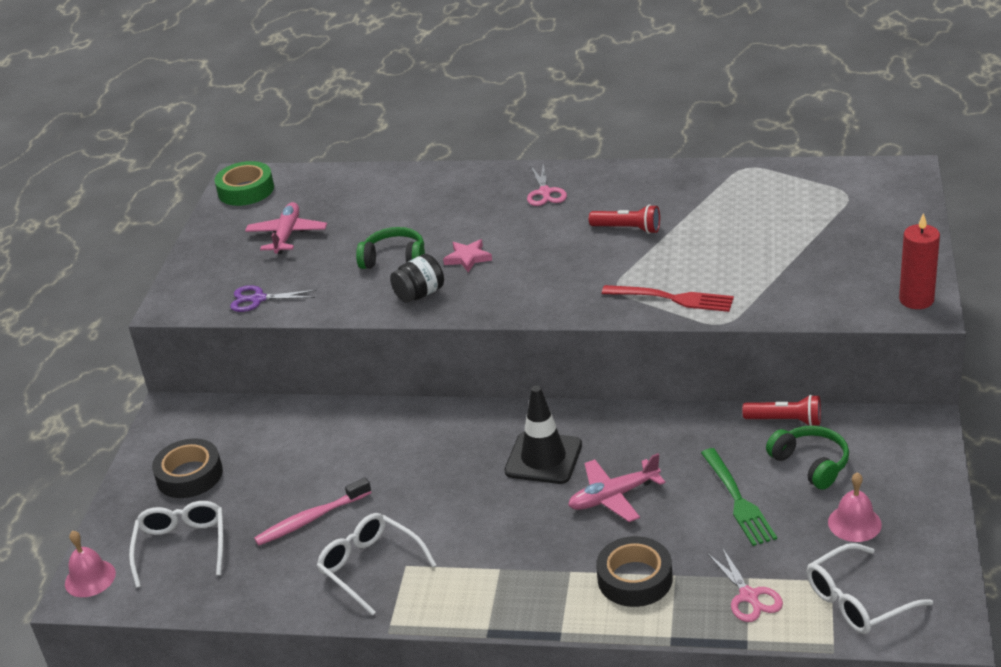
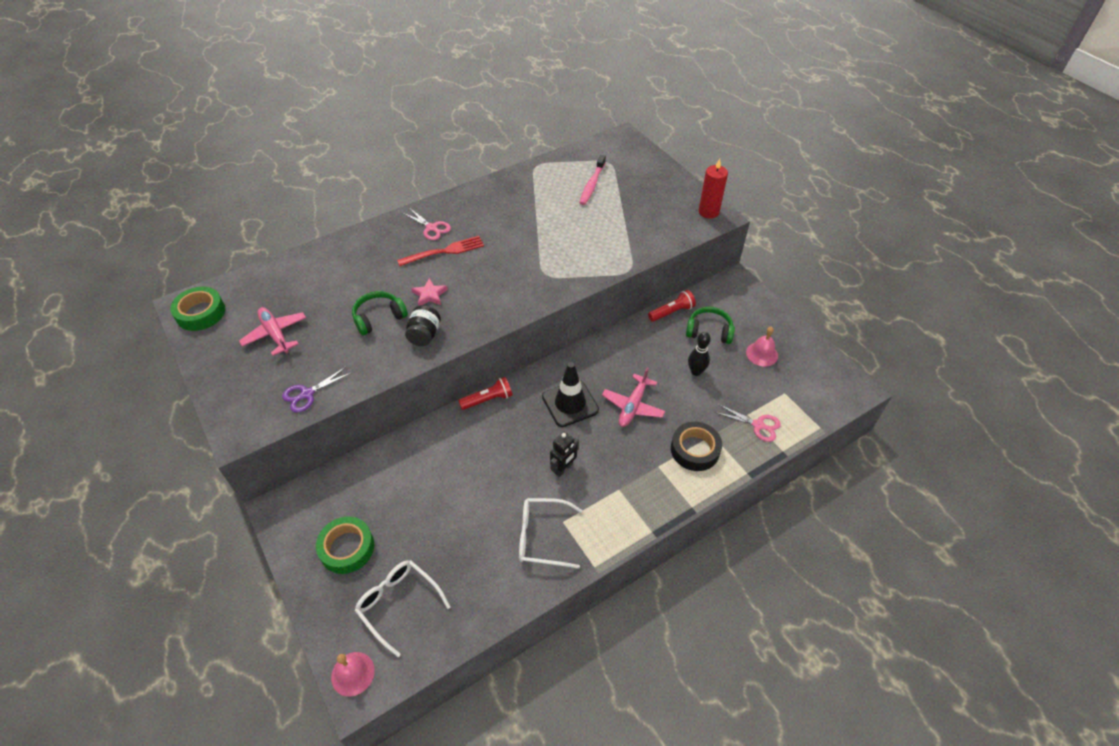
camera: 45 degrees left, 15 degrees up
(189, 475) = (347, 548): black tape -> green tape
(310, 519) = (469, 528): pink toothbrush -> pink toothbrush (592, 184)
(463, 517) = (563, 468): none -> black robot
(627, 229) = (510, 232): red flashlight -> red flashlight (488, 400)
(671, 298) = (585, 267): red fork -> red fork (444, 252)
(737, 499) = (696, 371): green fork -> black bowling pin
(857, 601) = (806, 397): white glasses -> none

